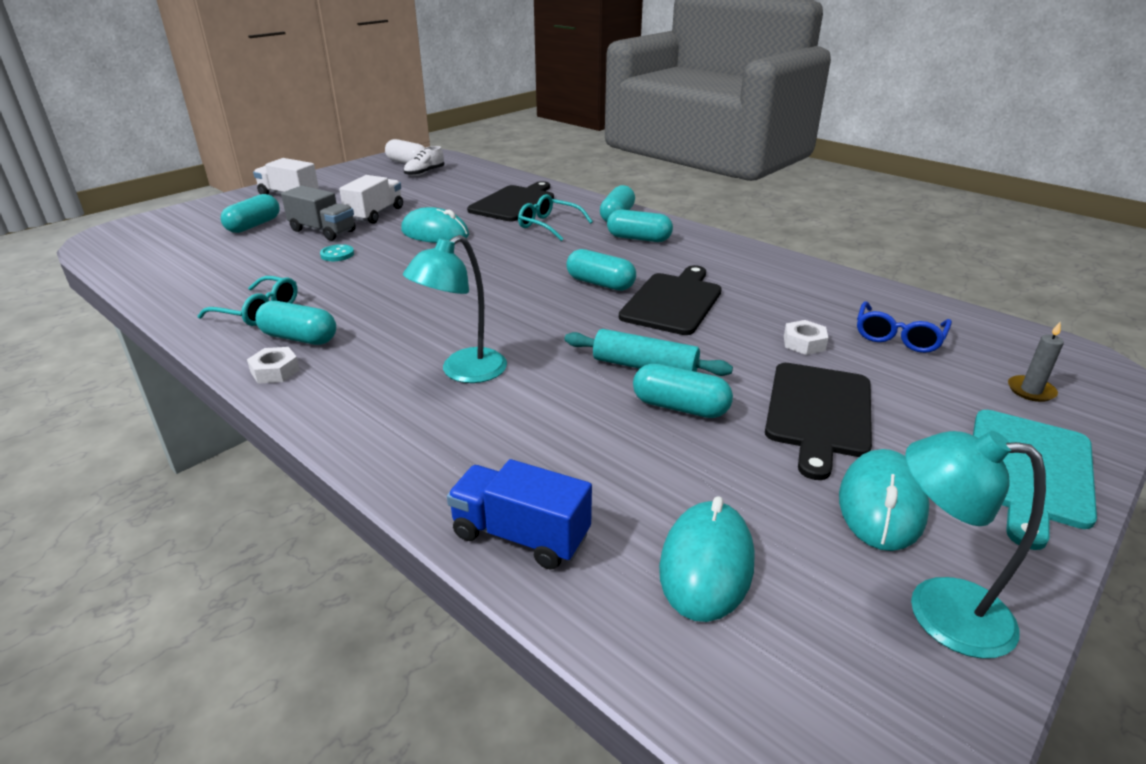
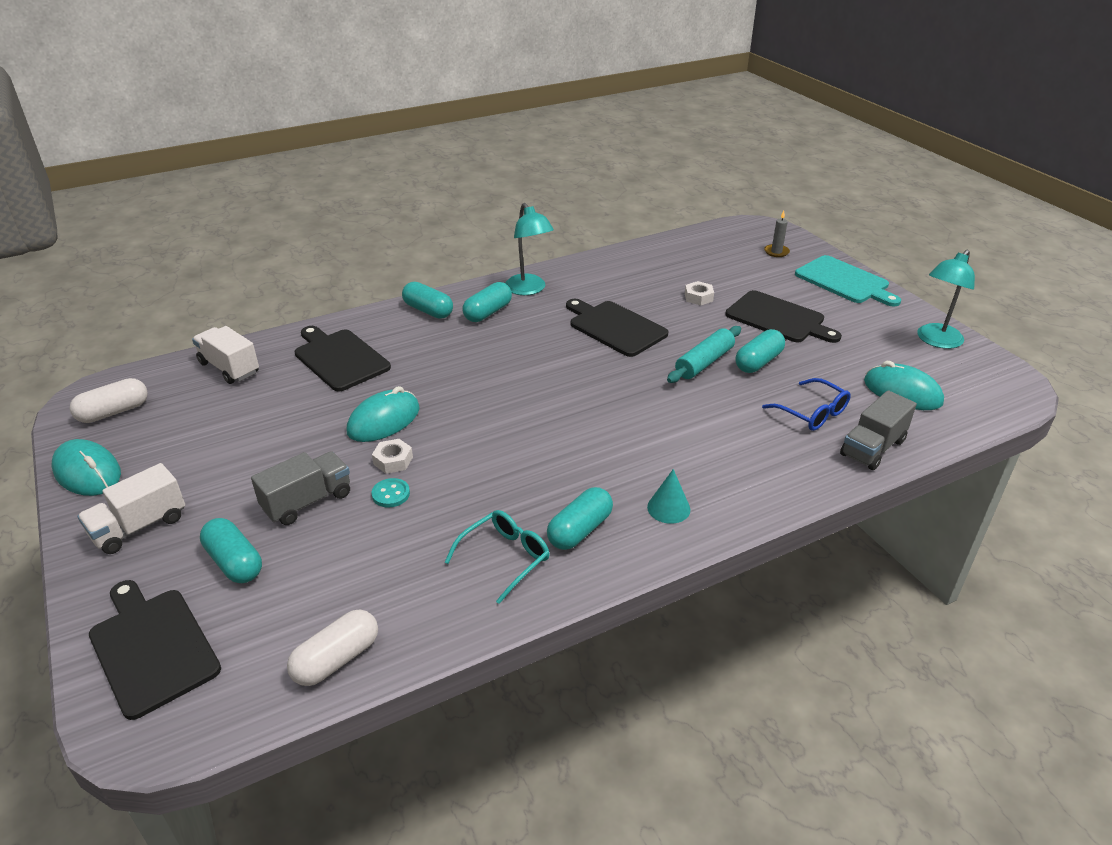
camera: 70 degrees left, 5 degrees up
(149, 274) = (336, 659): none -> white capsule
(174, 224) = (152, 647): none -> black cutting board
(275, 371) = (637, 547): white nut -> white nut (393, 460)
(341, 380) = (668, 508): none -> turquoise cone
(375, 214) = (287, 456): white truck -> white truck (229, 368)
(424, 173) = (171, 403): white shoe -> none
(463, 372) = (680, 442): turquoise lamp -> turquoise lamp (529, 289)
(521, 535) = (872, 448): blue truck -> grey truck
(549, 225) = (420, 350): turquoise glasses -> none
(600, 283) = (565, 351): turquoise capsule -> none
(881, 505) = (863, 328): turquoise mouse -> turquoise mouse (87, 472)
(898, 337) = (704, 265): blue glasses -> blue glasses (812, 413)

